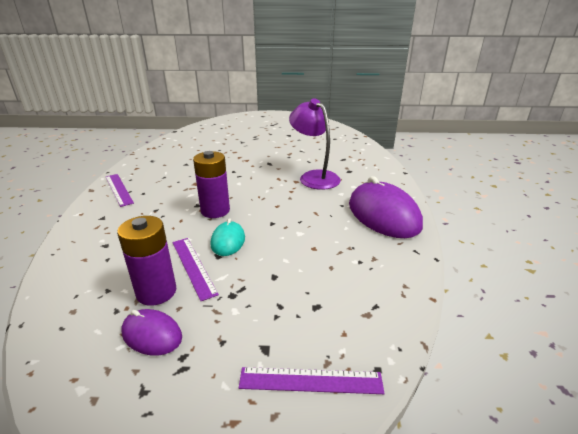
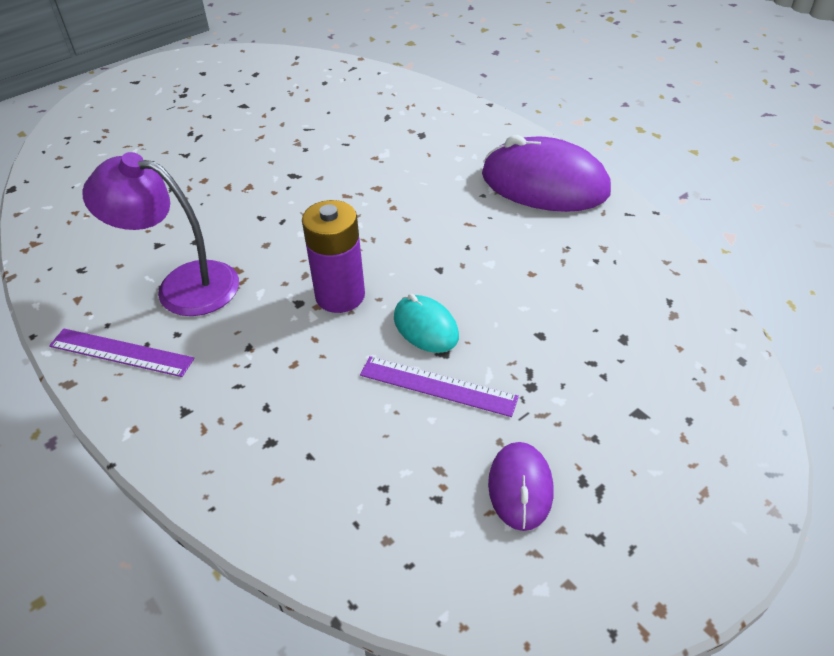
camera: 40 degrees left, 15 degrees up
(152, 334) = (520, 487): purple mouse -> purple mouse turned 75 degrees counterclockwise
(156, 292) = (446, 444): purple battery -> none
(310, 380) = (711, 410): purple ruler -> none
(314, 177) = (391, 167): purple lamp -> purple lamp (182, 285)

